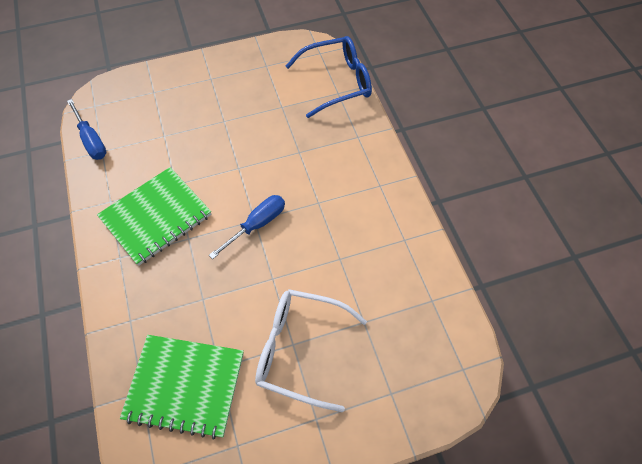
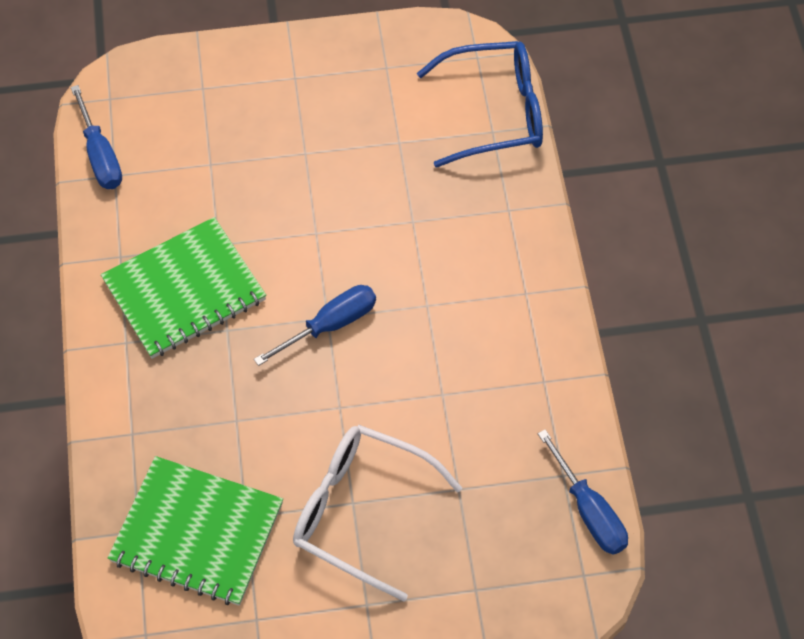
camera: 10 degrees right, 0 degrees up
(455, 322) = (589, 510): none -> blue screwdriver

